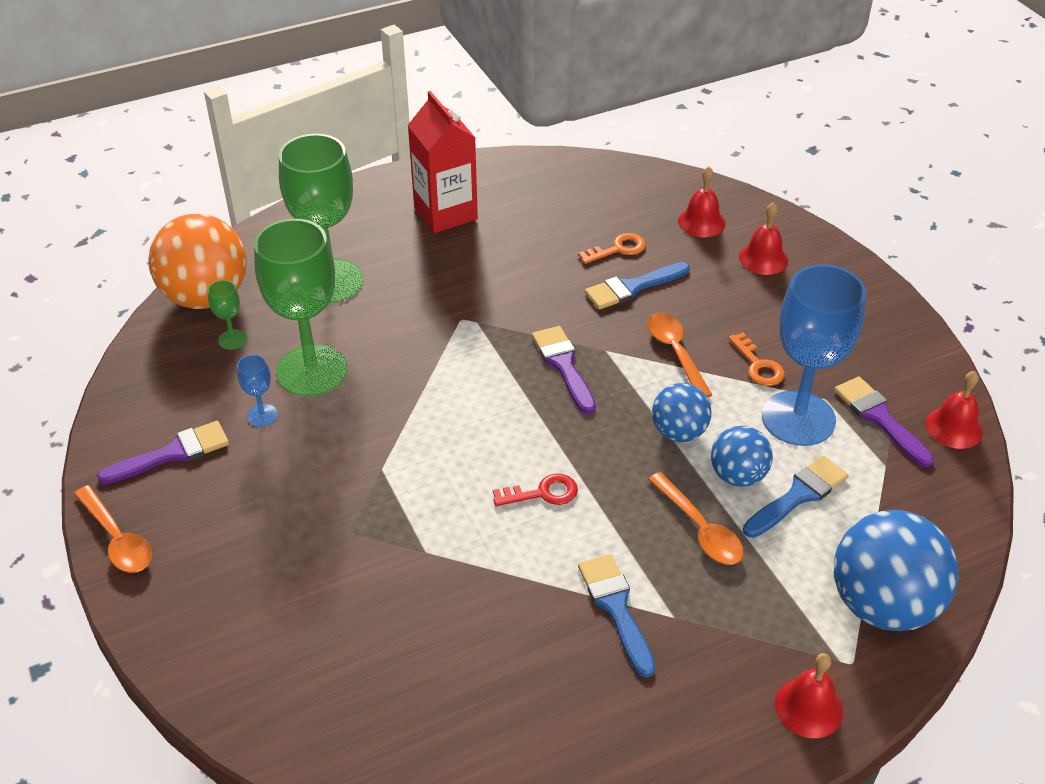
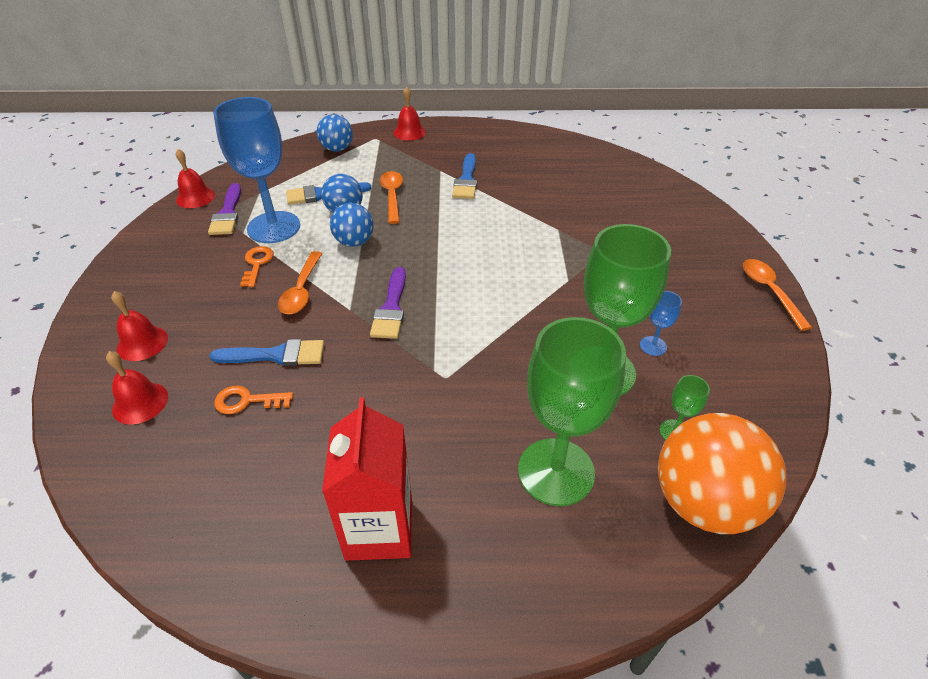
camera: 155 degrees left, 0 degrees up
(172, 453) = (732, 338): purple brush -> none
(542, 493) = (468, 236): red key -> none
(882, 604) = (337, 149): blue ball -> blue ball, size x0.57

